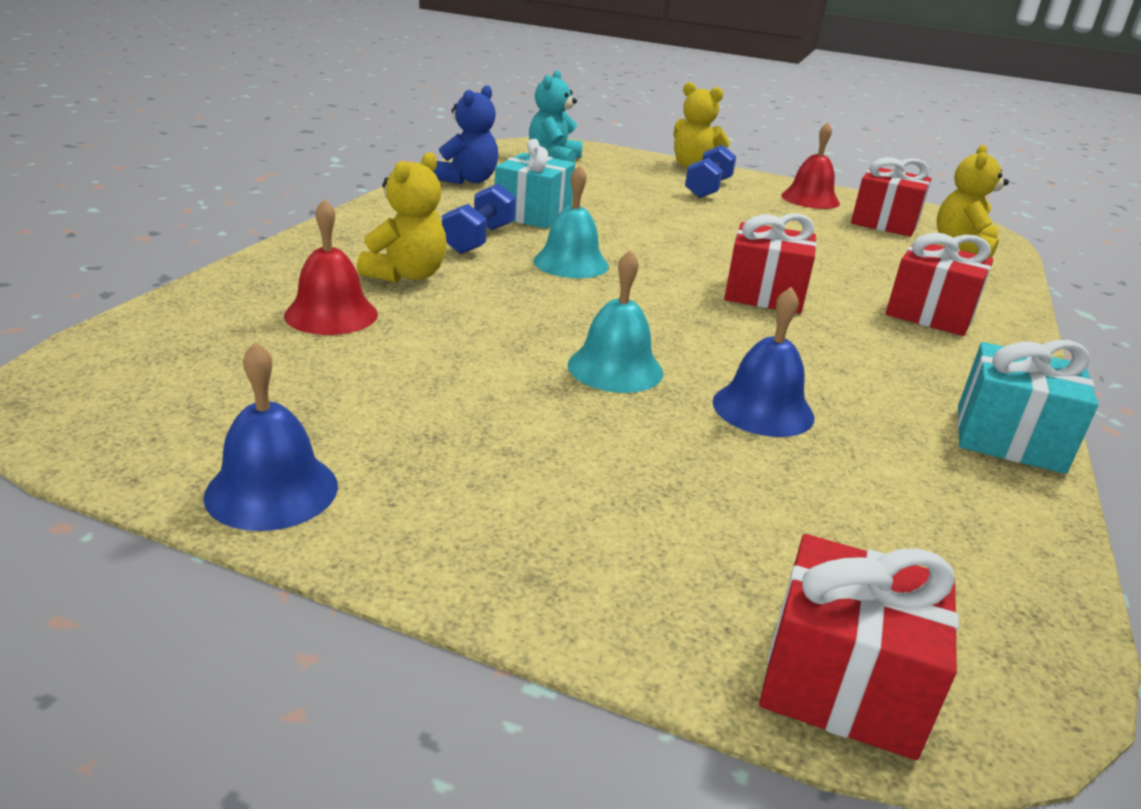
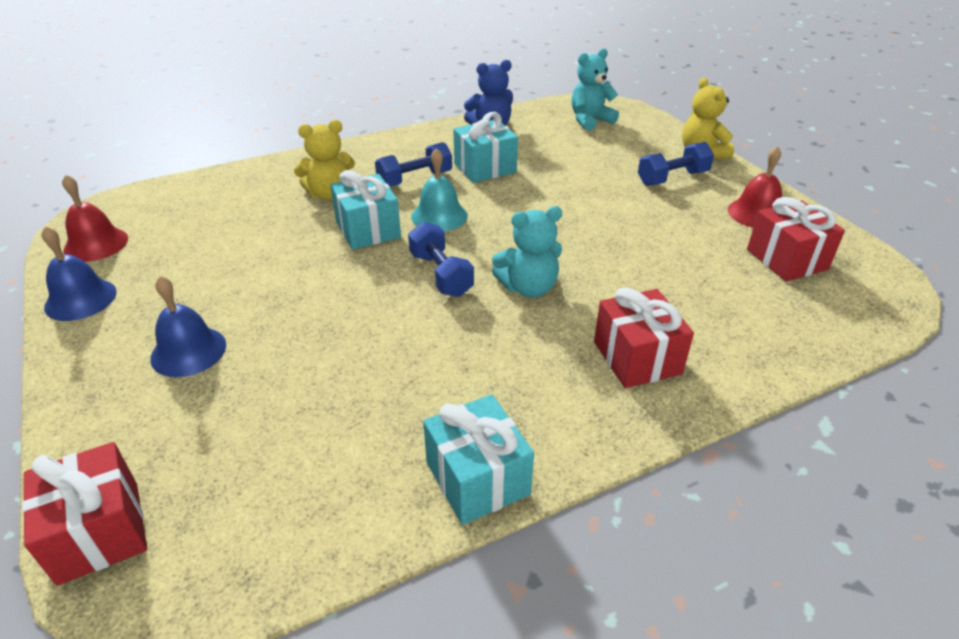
camera: 45 degrees right, 10 degrees up
(331, 314) = (252, 209): red bell -> red bell (96, 244)
(521, 294) = (368, 230): none -> turquoise gift
(615, 368) = (327, 302): turquoise bell -> none
(673, 308) = (440, 274): none -> blue dumbbell
(763, 409) = (357, 369): blue bell -> blue bell (188, 351)
(764, 294) = (528, 287): red gift -> turquoise teddy bear
(962, 246) = (826, 309): yellow teddy bear -> none

